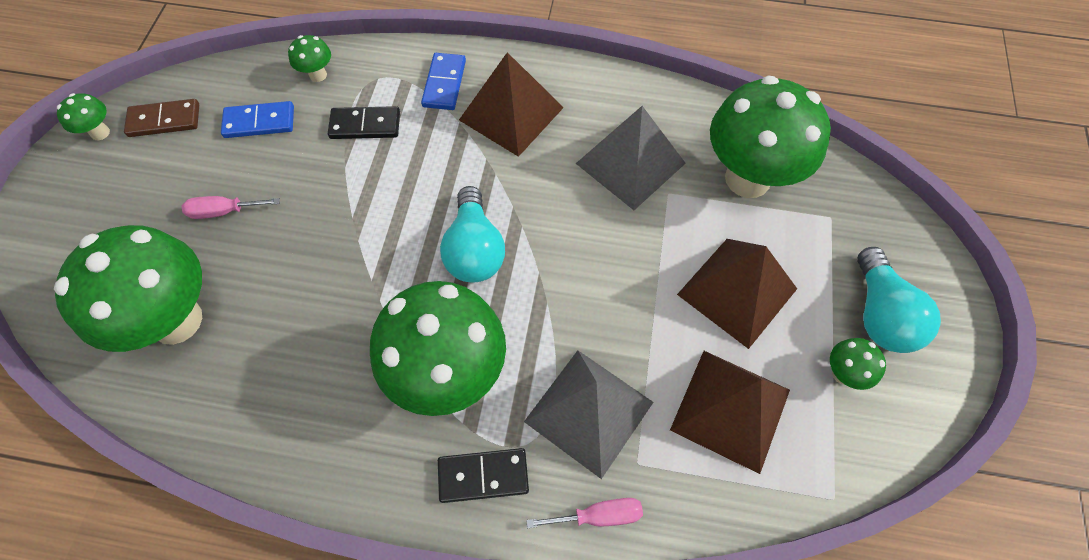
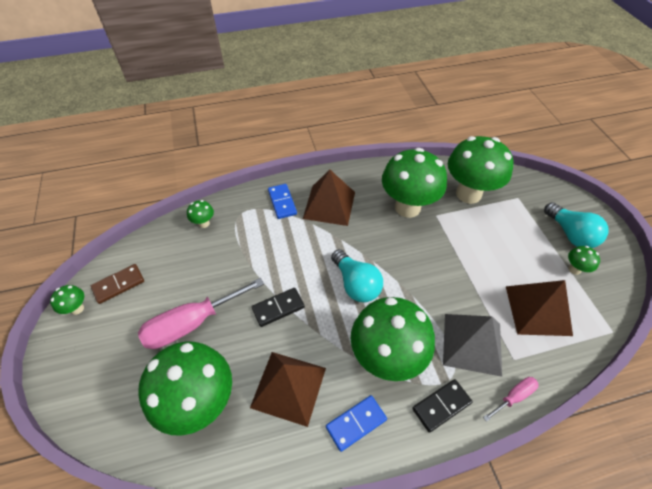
camera: 25 degrees left, 10 degrees down
(224, 211) = (192, 323): pink screwdriver -> pink screwdriver, size x2.03
(259, 122) = (183, 263): blue domino -> blue domino (356, 423)
(365, 125) = (250, 241): black domino -> black domino (278, 308)
(630, 163) = (407, 207): grey pyramid -> green mushroom
(737, 291) = (501, 250): brown pyramid -> brown pyramid (288, 387)

